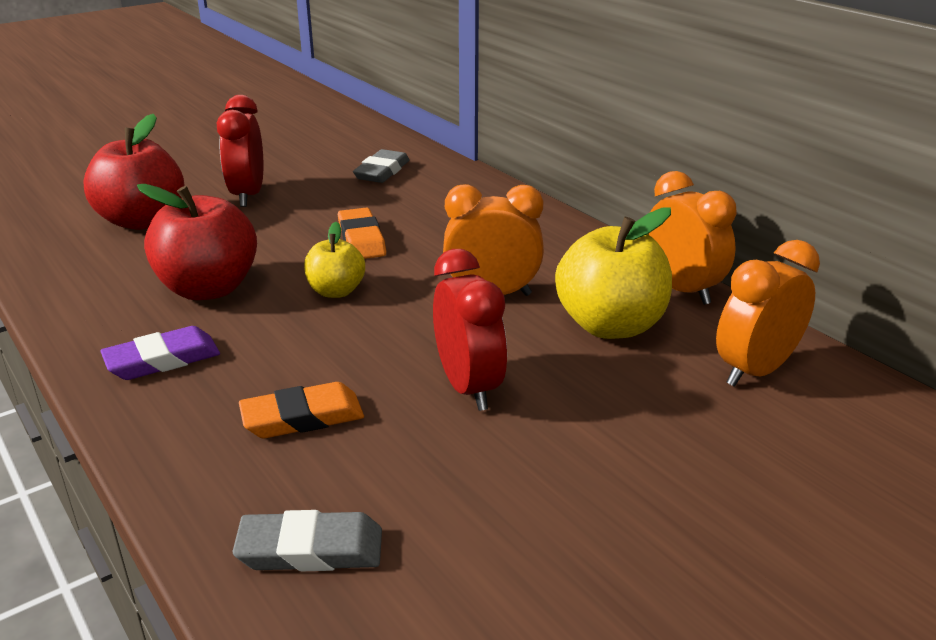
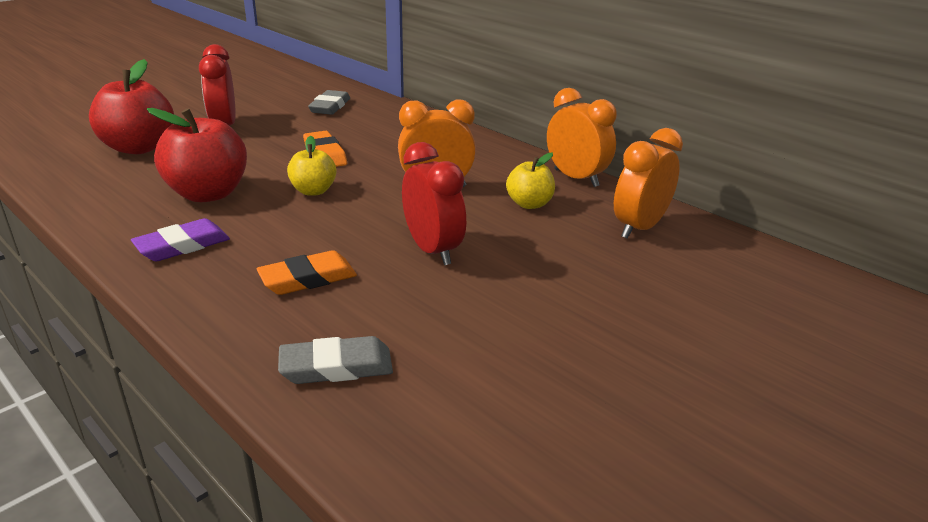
camera: 10 degrees left, 0 degrees up
(610, 325) = (529, 204): yellow apple -> yellow apple, size x0.57

